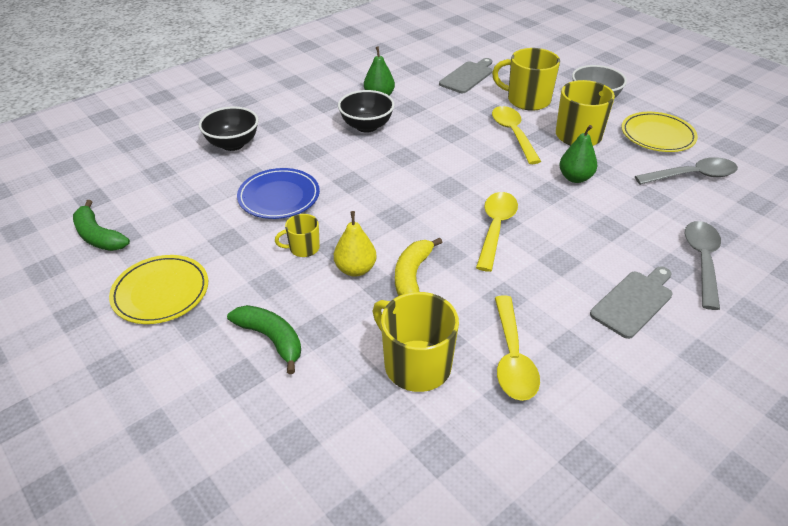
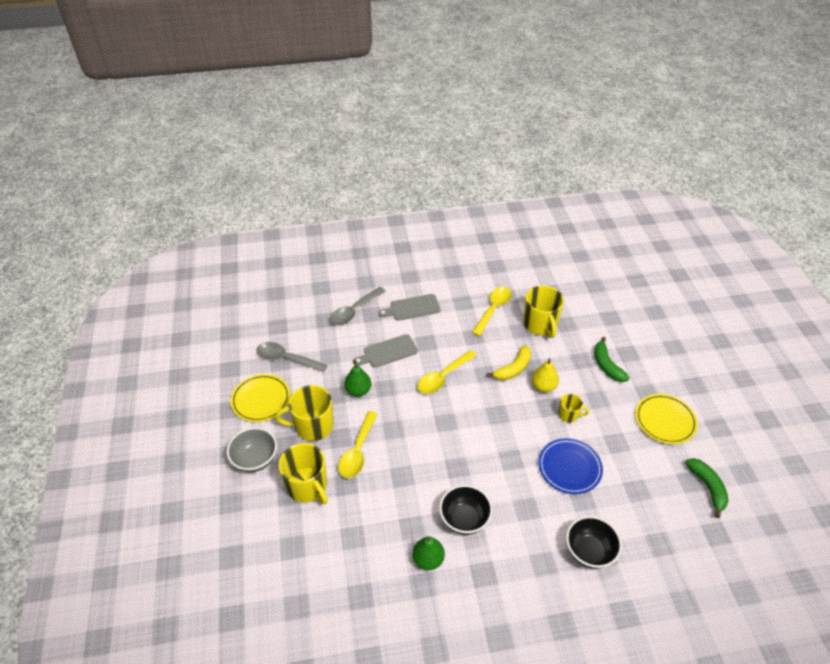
camera: 150 degrees left, 5 degrees up
(467, 76) = (325, 550): grey cutting board -> grey cutting board (388, 352)

